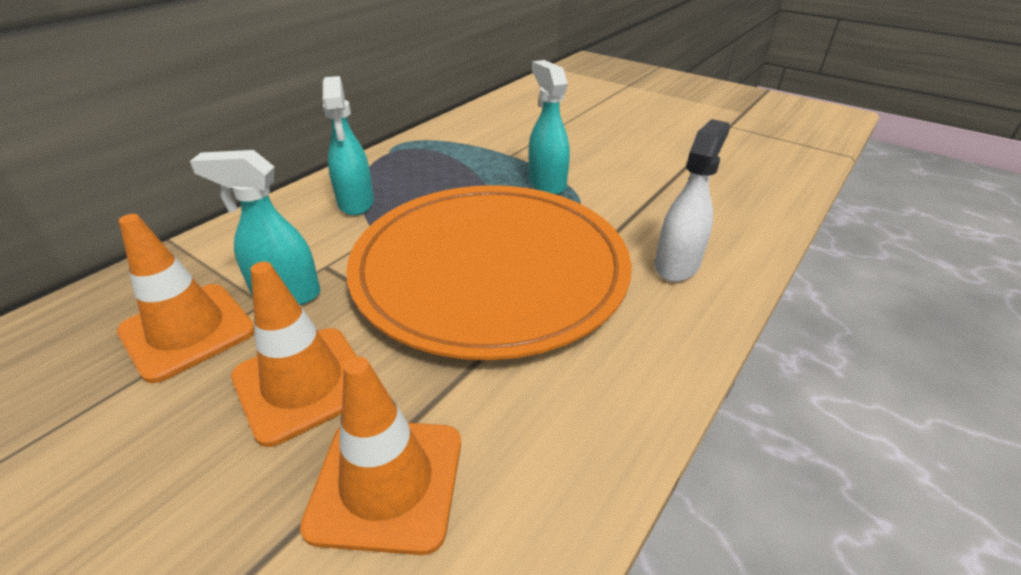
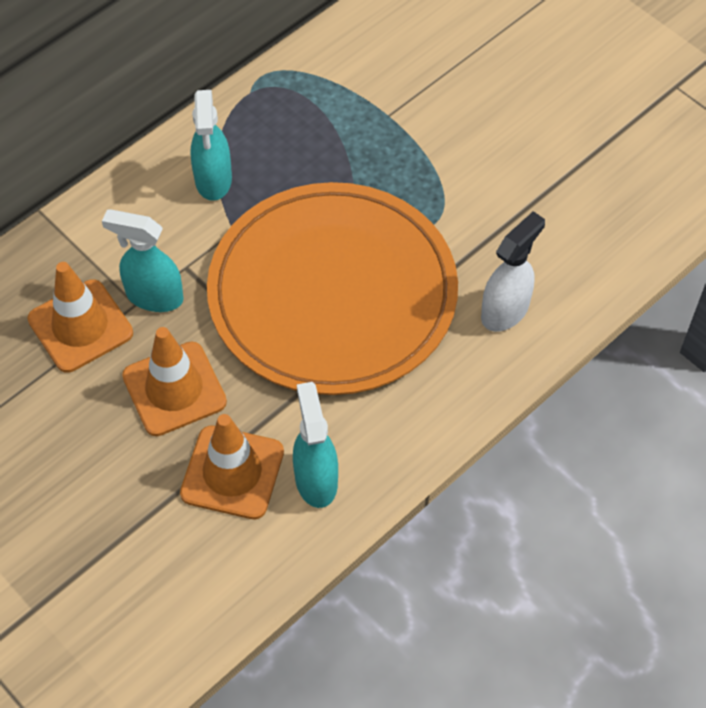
camera: 10 degrees right, 20 degrees up
(546, 183) = (416, 173): turquoise spray bottle -> turquoise spray bottle (316, 479)

